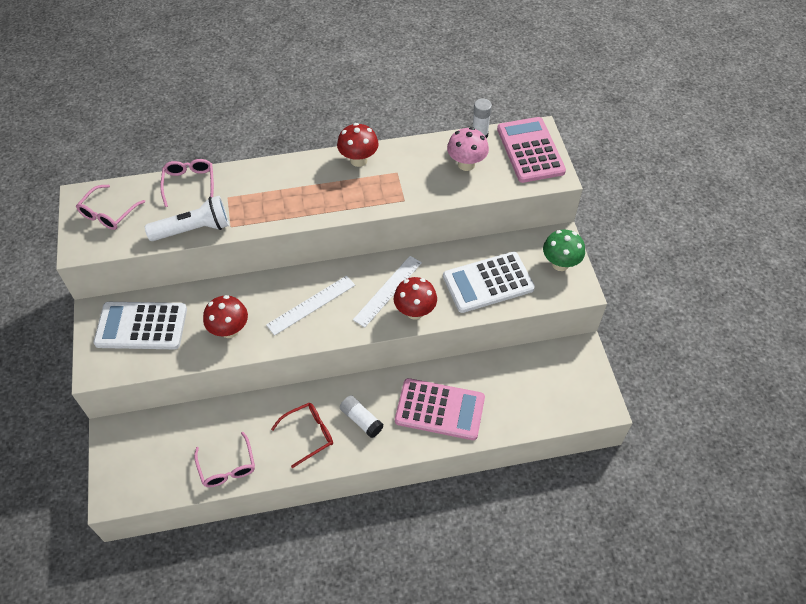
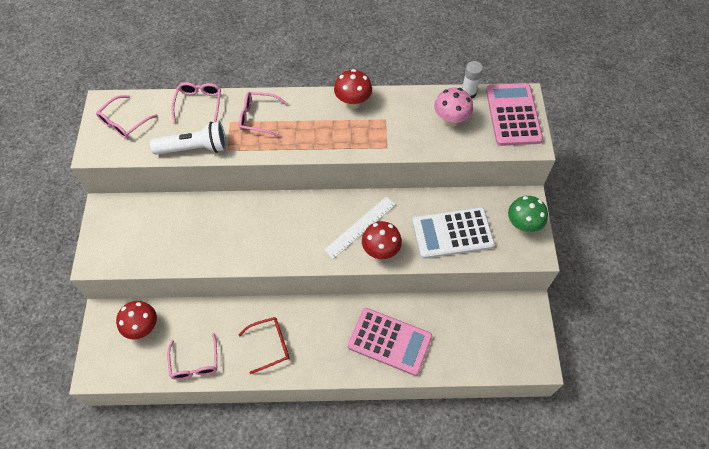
camera: 10 degrees right, 5 degrees up
(141, 326) = (139, 227): white calculator -> none
(229, 330) = (214, 242): red mushroom -> red mushroom (143, 328)
(258, 189) = (258, 117): none -> pink glasses
(311, 305) = (289, 230): white ruler -> none
(361, 420) = (318, 339): white glue stick -> none

